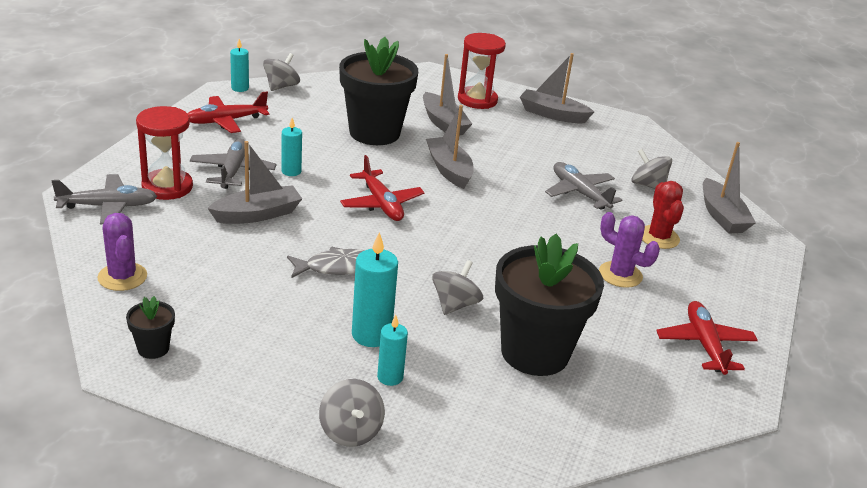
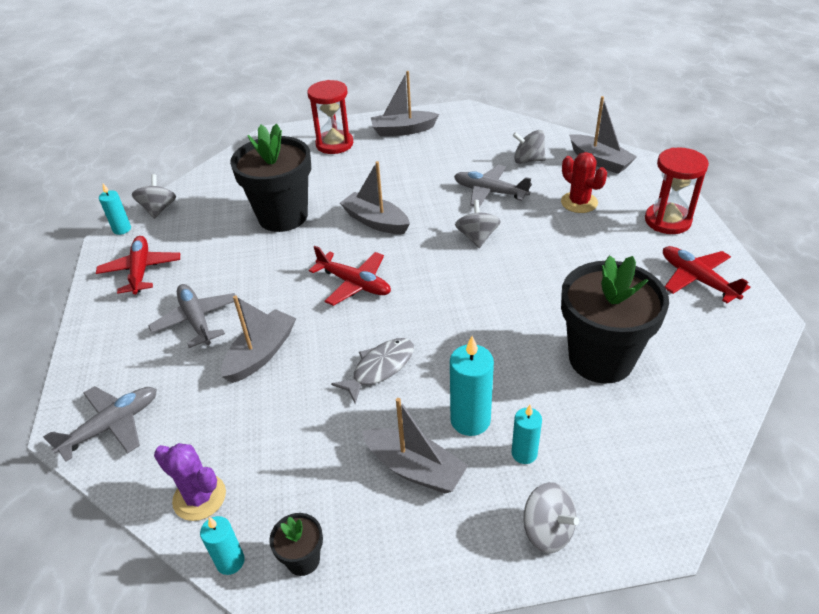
camera: 25 degrees left, 10 degrees up
(167, 187) = (150, 371): red hourglass -> red hourglass (667, 221)
(226, 121) = (141, 270): red plane -> red plane turned 135 degrees clockwise
(291, 171) = (249, 292): turquoise candle -> turquoise candle (230, 561)
(443, 123) = (329, 179): grey boat -> grey boat (415, 468)
(455, 304) = (503, 349): grey spinning top -> grey spinning top (477, 237)
(620, 275) = (587, 250): purple cactus -> none

